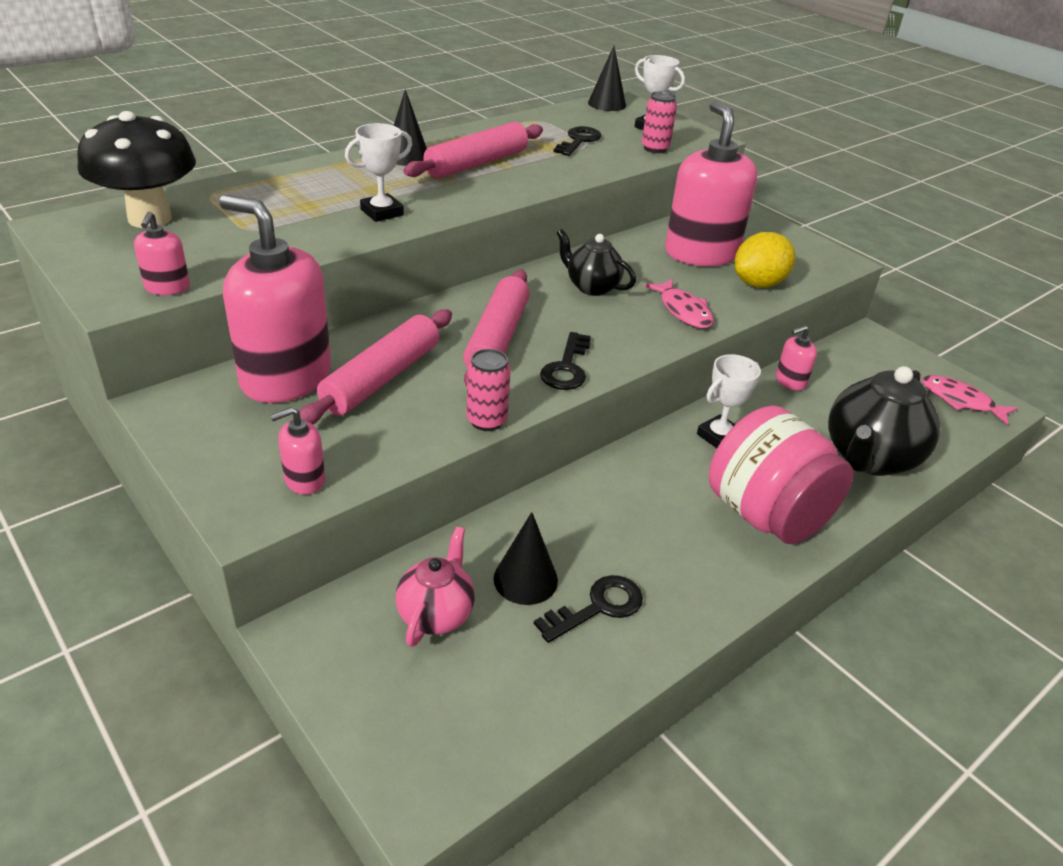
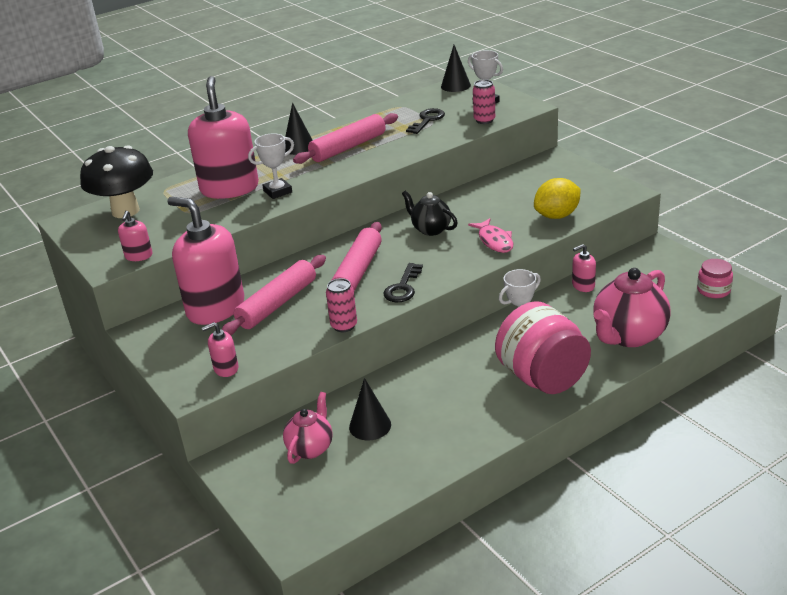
camera: 10 degrees right, 5 degrees down
(597, 607) = (415, 439): black key -> none
(701, 253) = (518, 196): pink soap dispenser -> pink soap dispenser (229, 188)
(869, 458) = (628, 336): black teapot -> pink teapot
(960, 401) = (713, 290): pink fish -> pink jar

